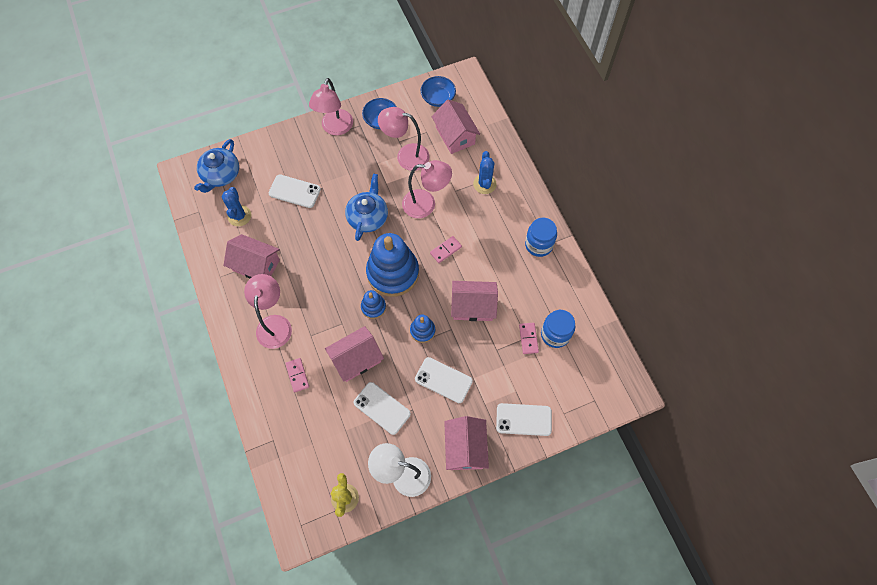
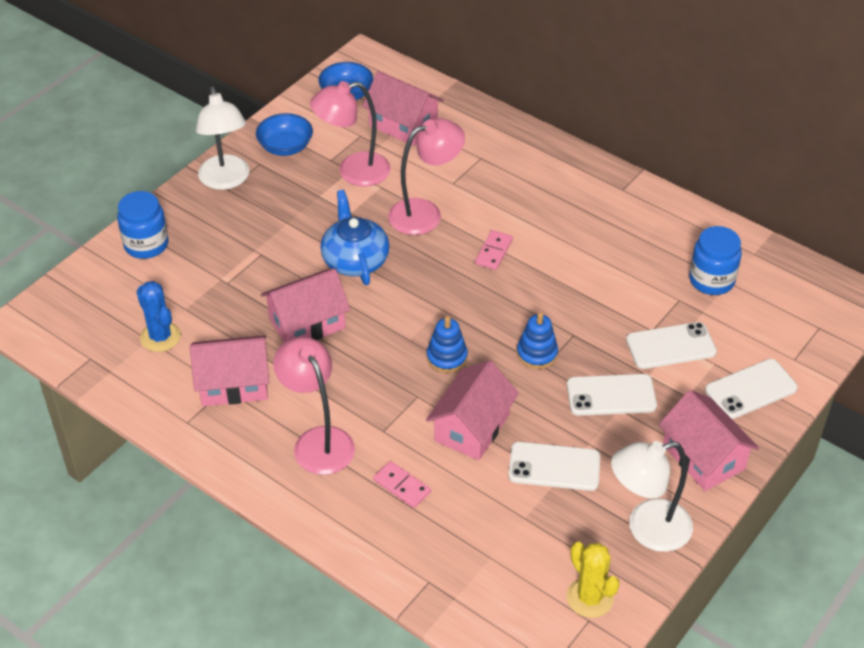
camera: 30 degrees left, 20 degrees down
(221, 175) = (92, 301): blue teapot -> none
(294, 191) = (223, 274): white phone -> white phone (670, 346)
(335, 128) = (226, 180): pink lamp -> white lamp
(393, 273) = (442, 307): blue stacking toy -> none
(473, 306) = (581, 297): pink house -> pink house (307, 323)
(484, 184) = (486, 160): blue cactus -> none
(528, 338) = (682, 300): pink domino -> none
(538, 244) = (610, 195): blue jar -> blue jar (146, 244)

